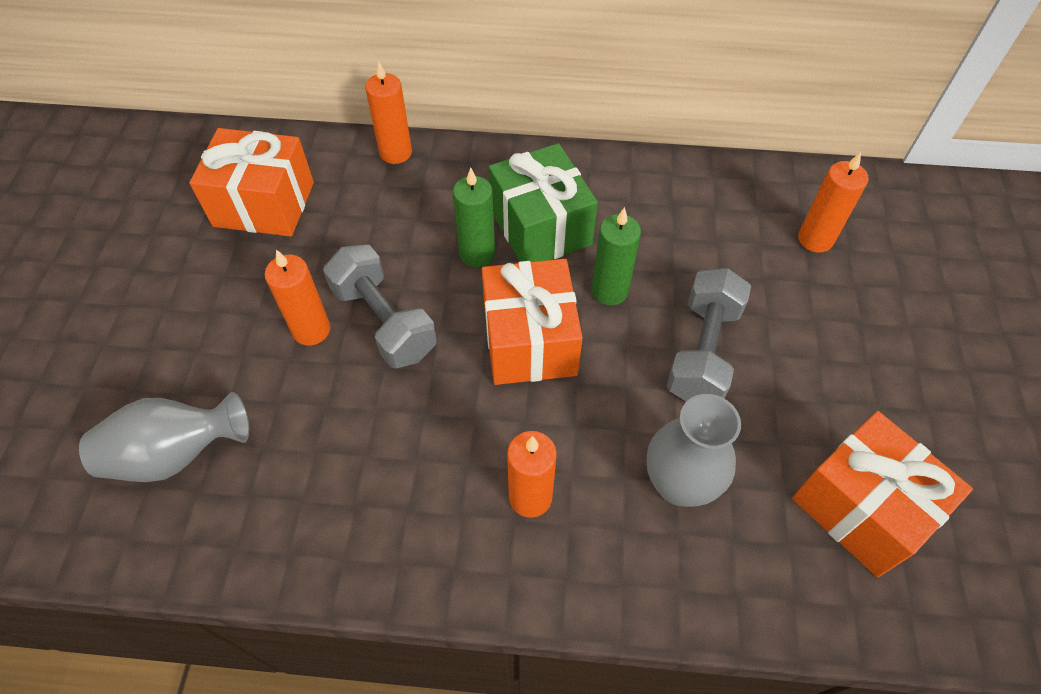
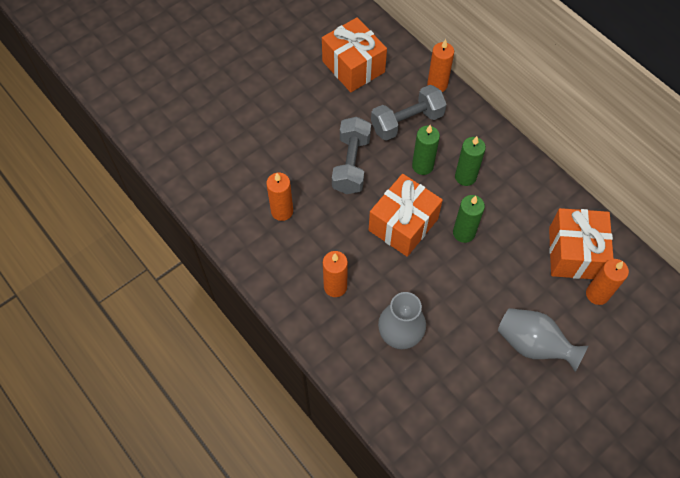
camera: 45 degrees right, 5 degrees up
(176, 454) = (224, 153): grey vase -> grey vase (533, 345)
(311, 330) = (318, 143): orange candle -> orange candle (282, 211)
(540, 227) = (465, 177): green gift -> green candle
(702, 351) = (474, 295): grey dumbbell -> grey dumbbell (407, 122)
(861, 507) = (466, 416): orange gift -> orange gift (574, 253)

